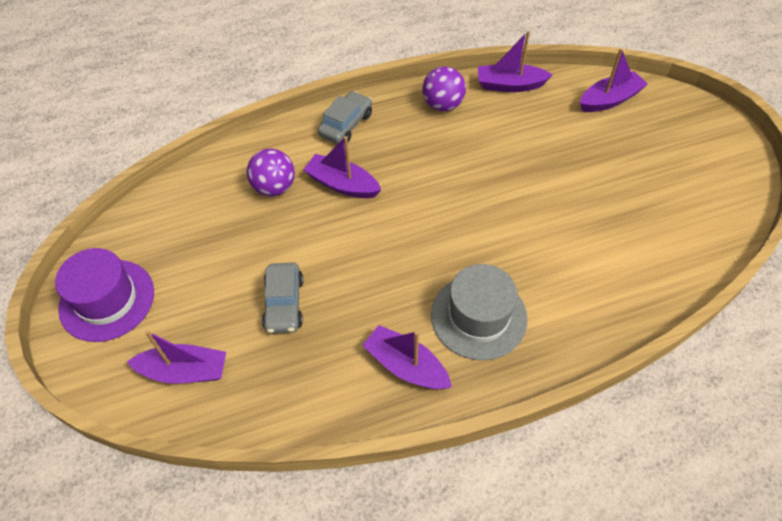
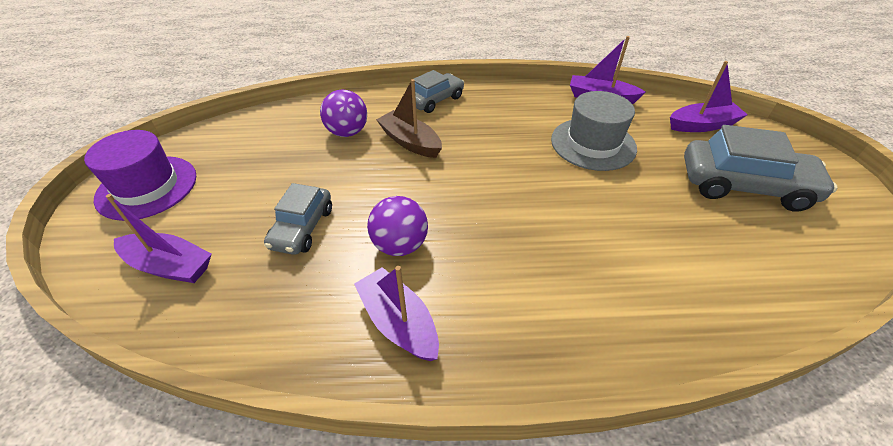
camera: 15 degrees right, 10 degrees down
(342, 184) = (410, 142): purple boat -> brown boat
(443, 105) = (530, 101): purple ball -> purple ball (400, 245)
(478, 316) = (503, 290): grey hat -> grey hat (593, 144)
(652, 163) = (744, 186): none -> grey car

